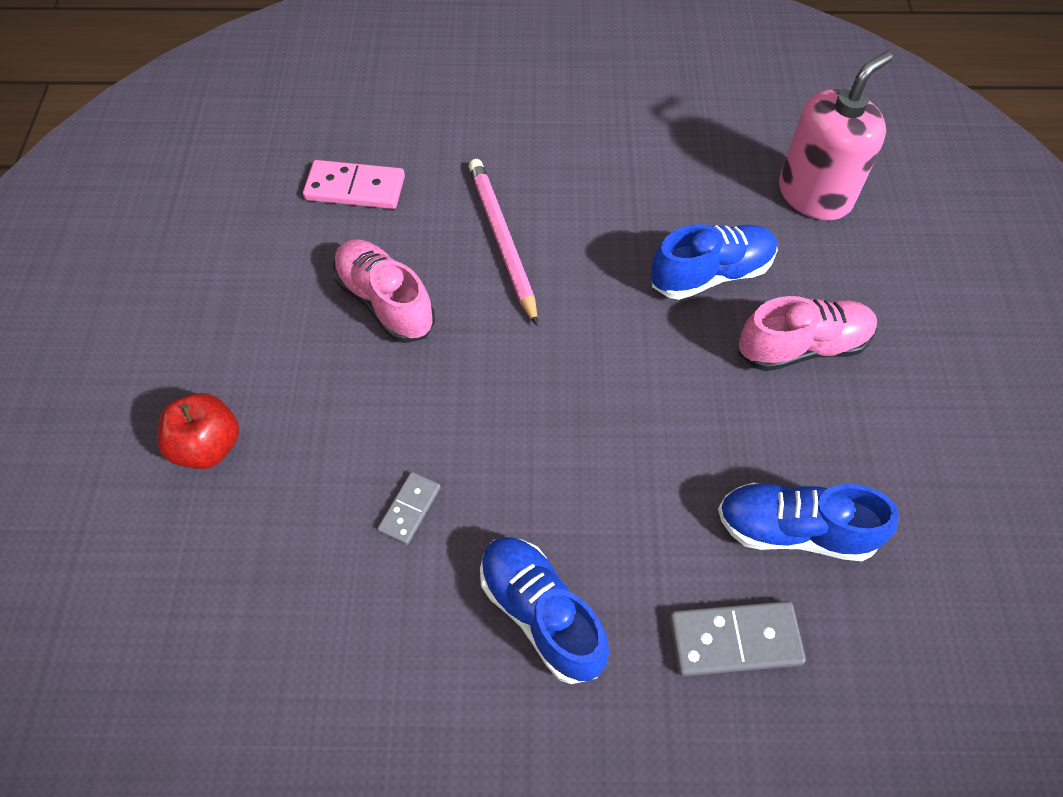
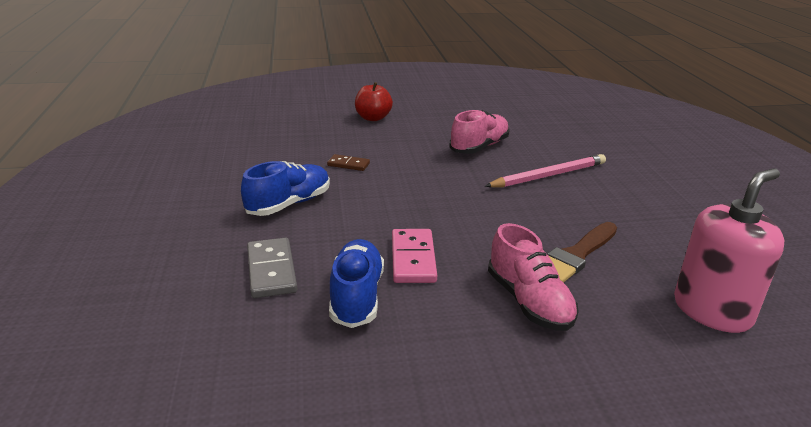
camera: 80 degrees right, 30 degrees down
(355, 188) = (555, 132): pink domino -> pink domino (413, 259)
(409, 509) = (348, 164): grey domino -> brown domino
(711, 274) = (576, 255): blue shoe -> brown brush
(814, 195) = (712, 311): pink soap dispenser -> pink soap dispenser turned 75 degrees counterclockwise

